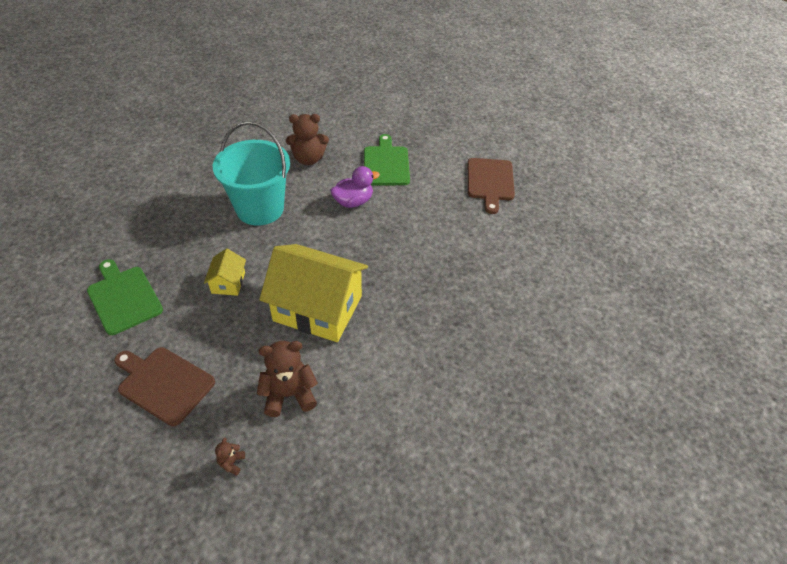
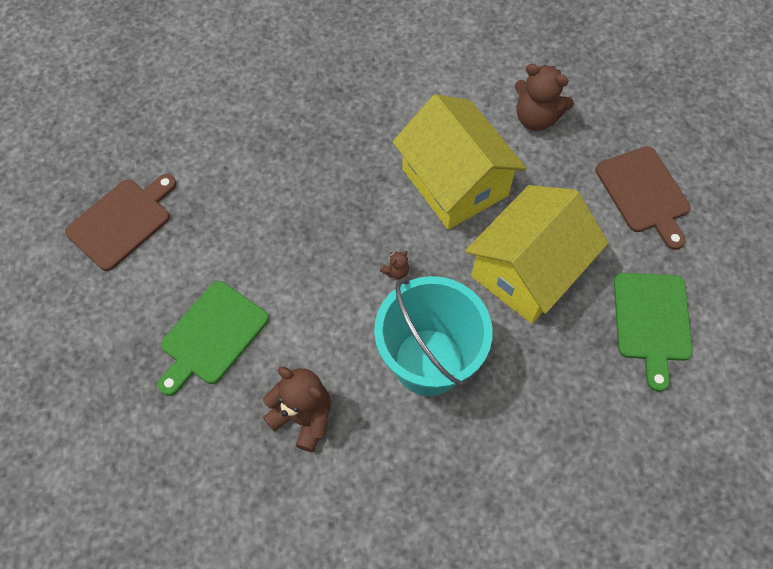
camera: 140 degrees left, 15 degrees up
(228, 282) = (528, 270): yellow house -> yellow house, size x2.23
(231, 463) = (614, 94): brown teddy bear -> brown teddy bear (396, 271)
(353, 202) = (308, 297): purple duck -> none

